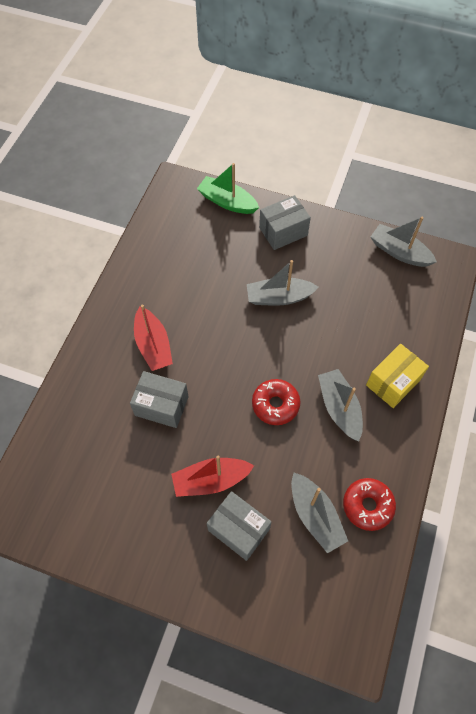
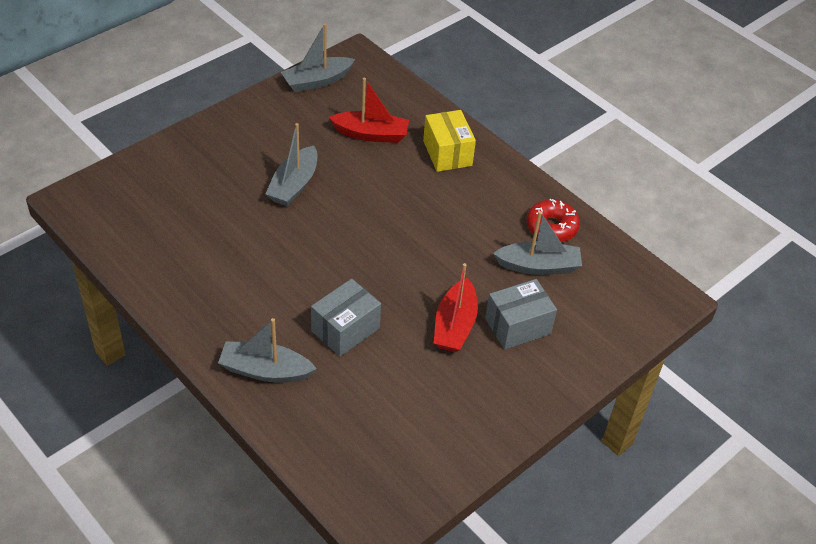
camera: 65 degrees left, 15 degrees down
(153, 345) = (267, 306): red boat -> red boat (371, 134)
(227, 202) = (139, 169): green boat -> none
(275, 404) = (410, 242): red donut -> none
(283, 231) = (219, 146): grey box -> none
(339, 408) = (446, 200): grey boat -> grey boat (265, 370)

